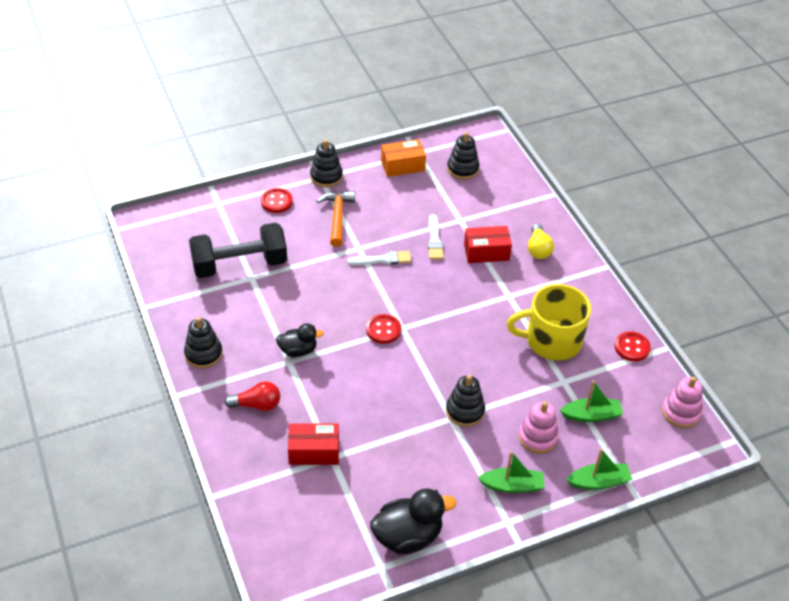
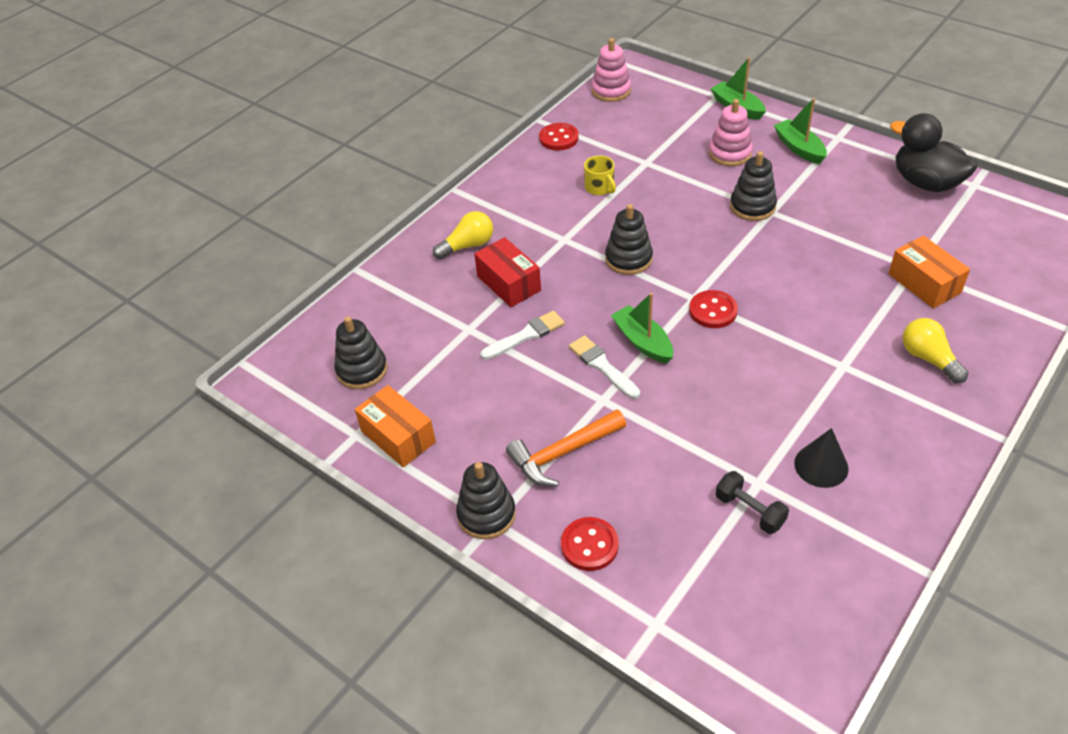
camera: 115 degrees left, 0 degrees up
(203, 354) = (924, 452): black stacking toy -> black stacking toy (628, 259)
(237, 307) = (821, 465): none -> black cone
(239, 265) = (749, 511): black dumbbell -> black dumbbell, size x0.45
(257, 405) = (928, 359): red light bulb -> yellow light bulb
(298, 350) = (819, 366): black duck -> none
(314, 451) = (924, 283): red box -> orange box
(552, 340) = (599, 187): yellow mug -> yellow mug, size x0.44
(591, 415) = (669, 134): green boat -> green boat (642, 342)

